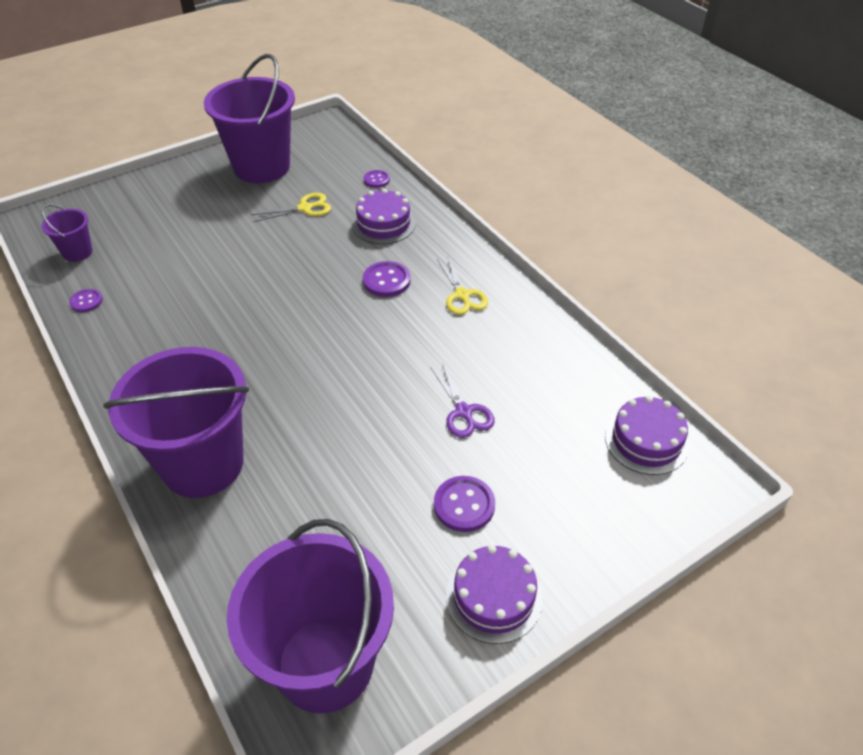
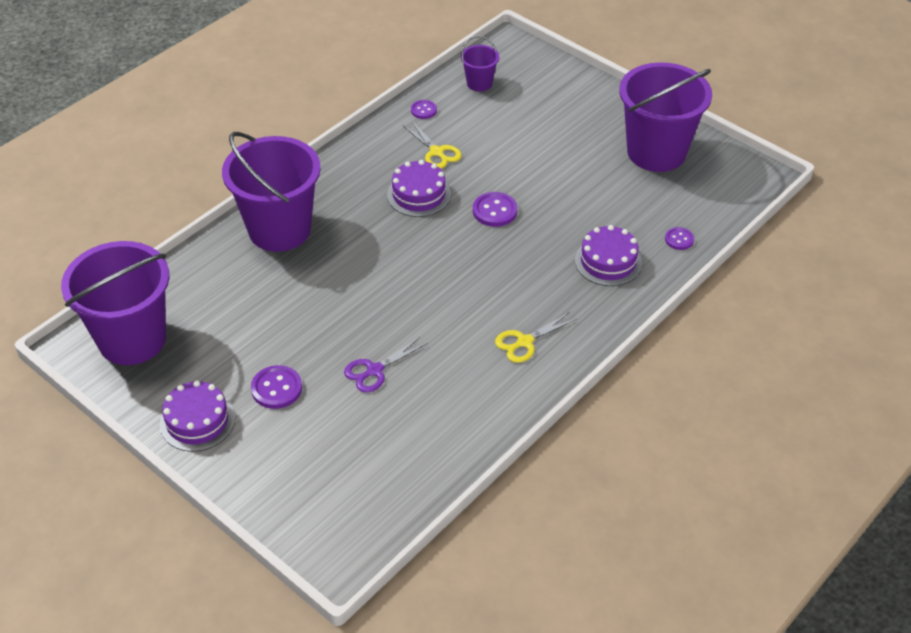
camera: 75 degrees right, 0 degrees up
(305, 208) = (605, 200): yellow scissors -> yellow scissors (436, 152)
(386, 281) = (523, 283): purple button -> purple button (495, 211)
(646, 440) = (378, 506): purple cake -> purple cake (419, 194)

